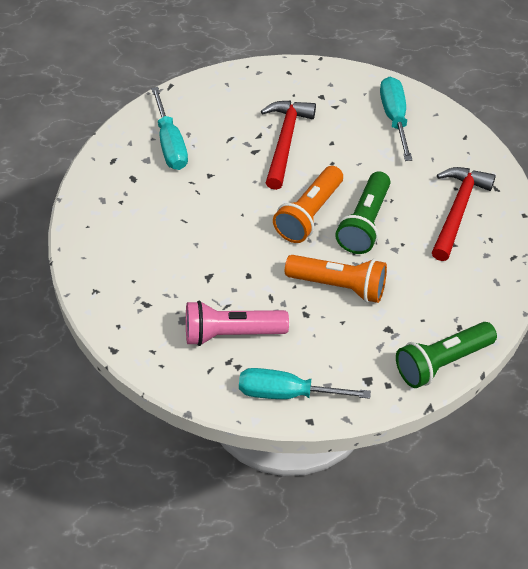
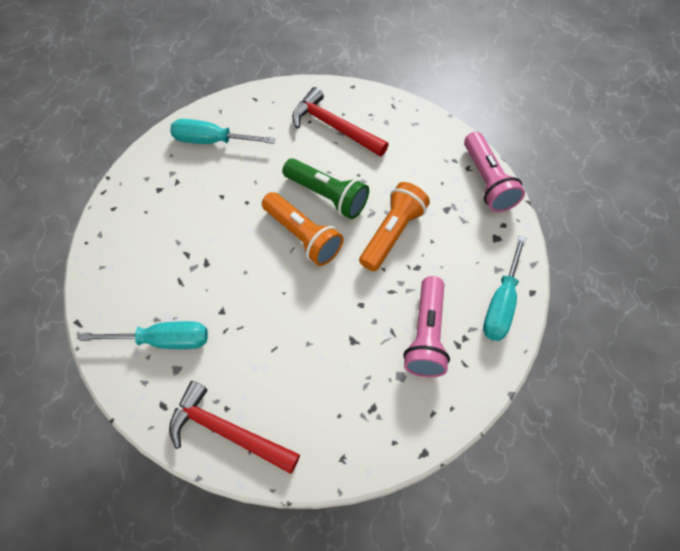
camera: 75 degrees left, 10 degrees up
(285, 141) = (204, 234): red hammer -> red hammer (227, 432)
(442, 362) = (487, 181): green flashlight -> pink flashlight

